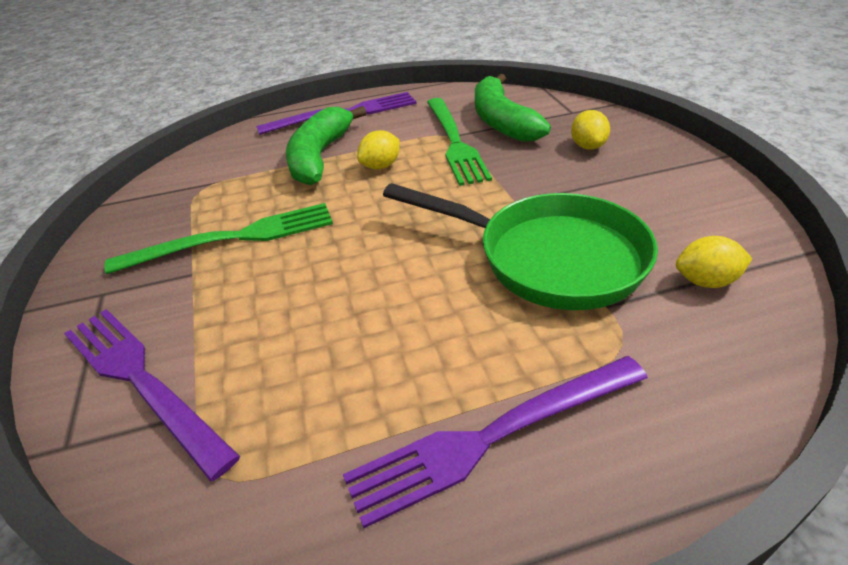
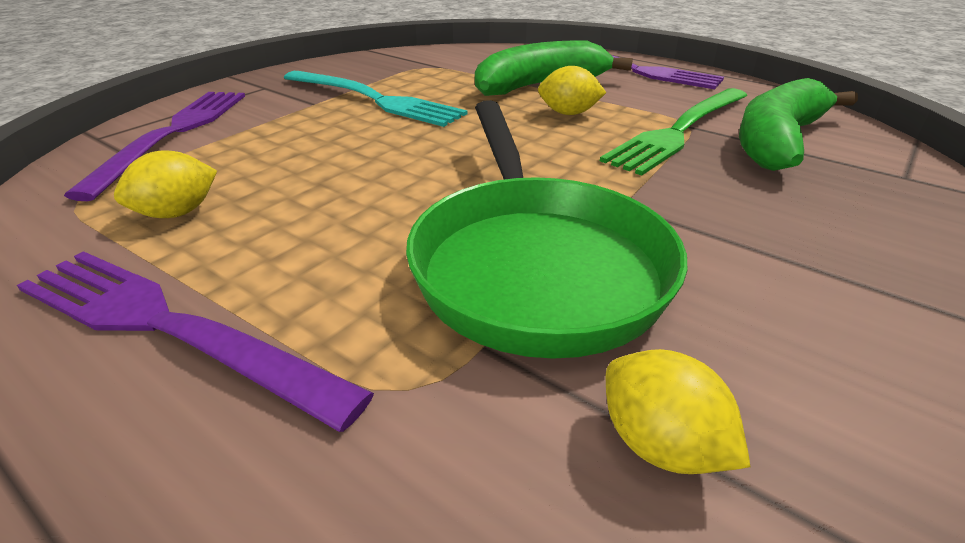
camera: 50 degrees right, 5 degrees down
(232, 239) = (373, 99): green fork -> turquoise fork
(588, 146) = (843, 214): yellow lemon -> yellow lemon (177, 213)

